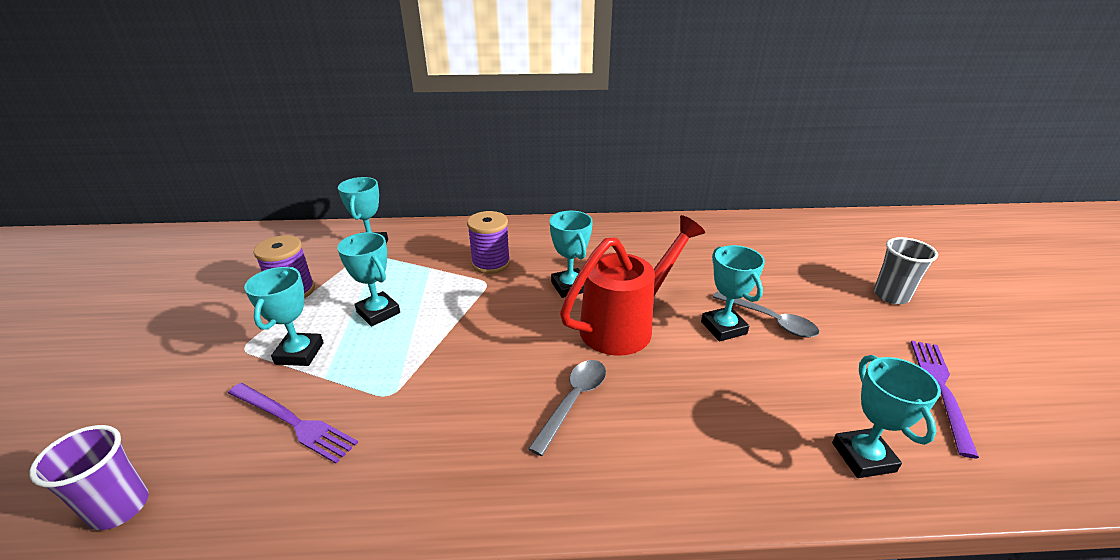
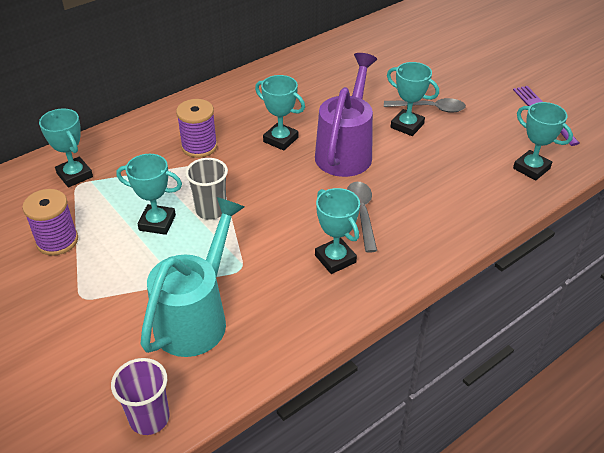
camera: 35 degrees left, 10 degrees up
(293, 422) = (196, 317): purple fork -> turquoise watering can
(299, 353) = (135, 278): turquoise trophy -> turquoise trophy (335, 259)
(625, 325) = (346, 151): red watering can -> purple watering can
(891, 295) = (484, 61): grey cup -> grey cup (211, 210)

